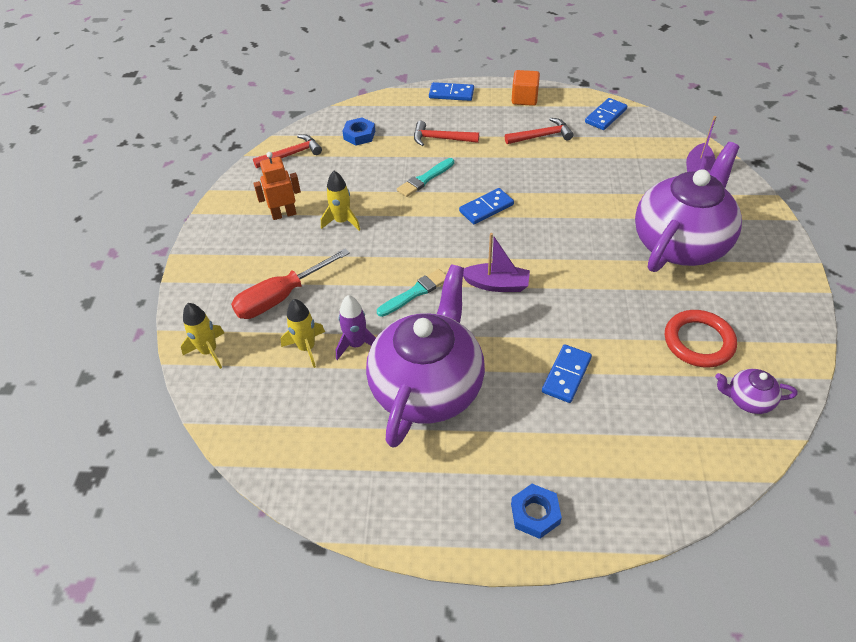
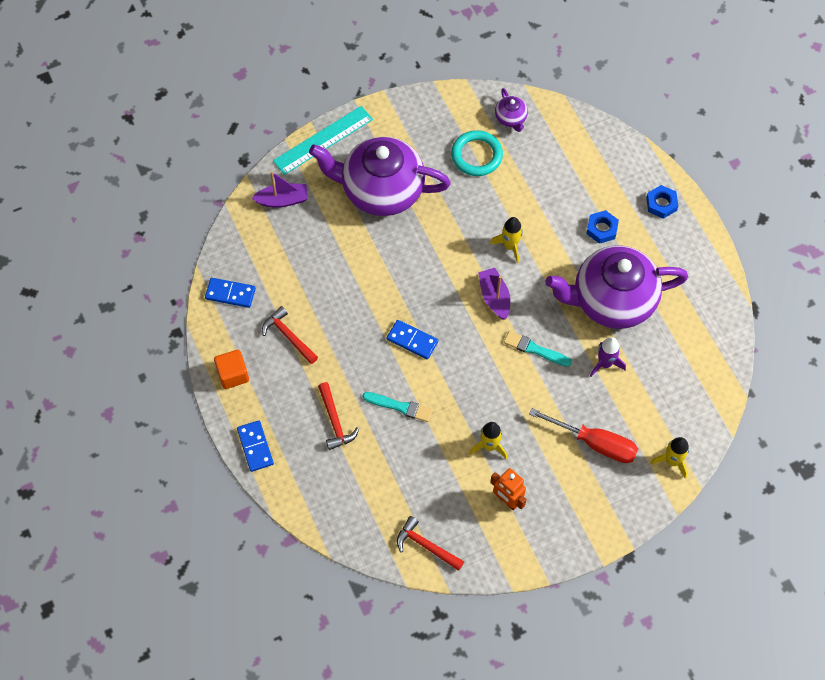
camera: 120 degrees left, 15 degrees up
(307, 348) = (628, 395): yellow rocket -> yellow rocket (510, 246)
(359, 135) = (365, 499): blue nut -> blue nut (602, 229)
(566, 375) = (551, 222): blue domino -> none
(698, 341) = (476, 155): red ring -> turquoise ring
(767, 221) = (323, 140): none -> turquoise ruler

